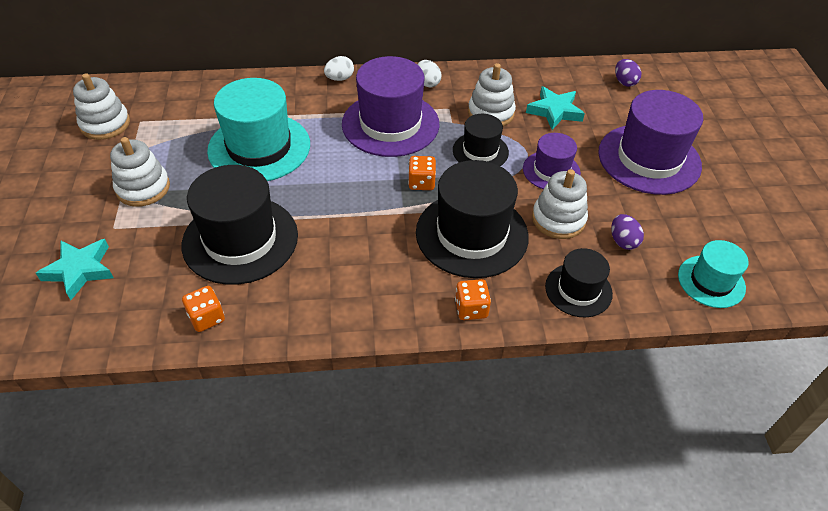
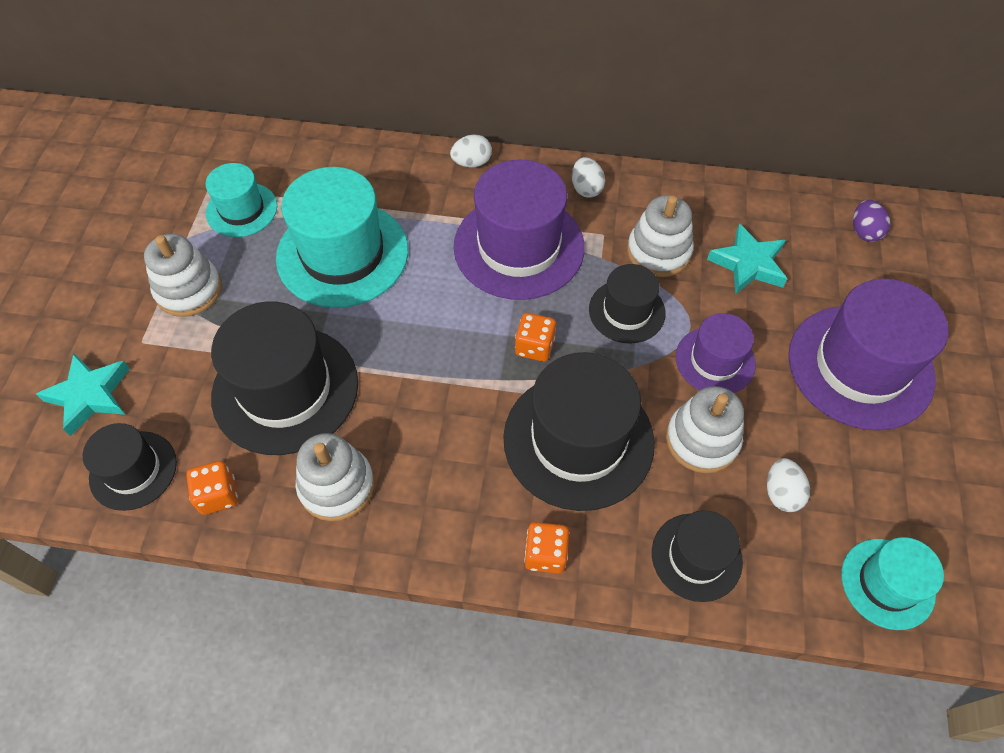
camera: 15 degrees right, 10 degrees up
(105, 124) = (166, 186): white stacking toy -> white stacking toy (336, 486)
(131, 314) = (133, 470): none -> black hat
(171, 131) = (241, 210): none -> turquoise hat
(623, 241) = (781, 493): purple egg -> white egg

